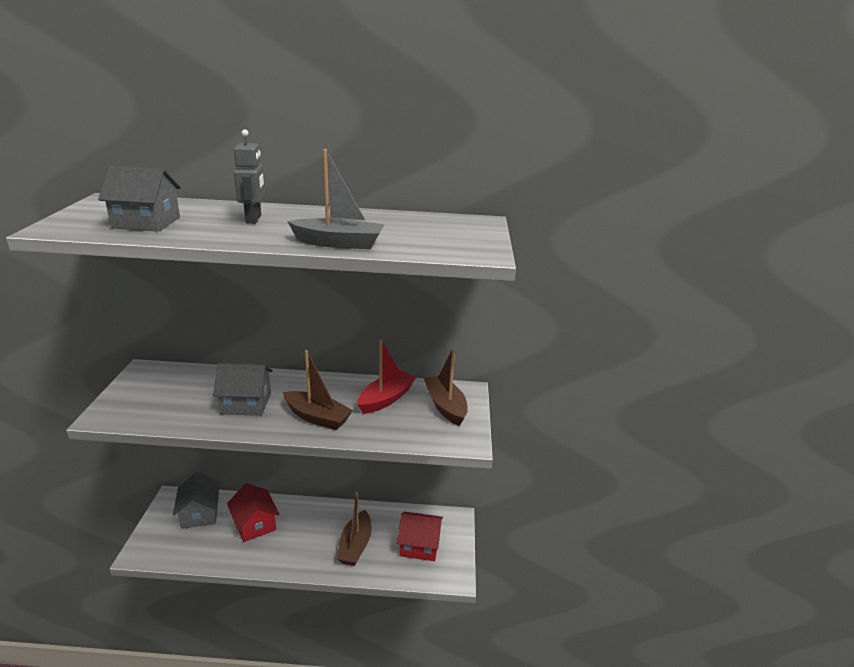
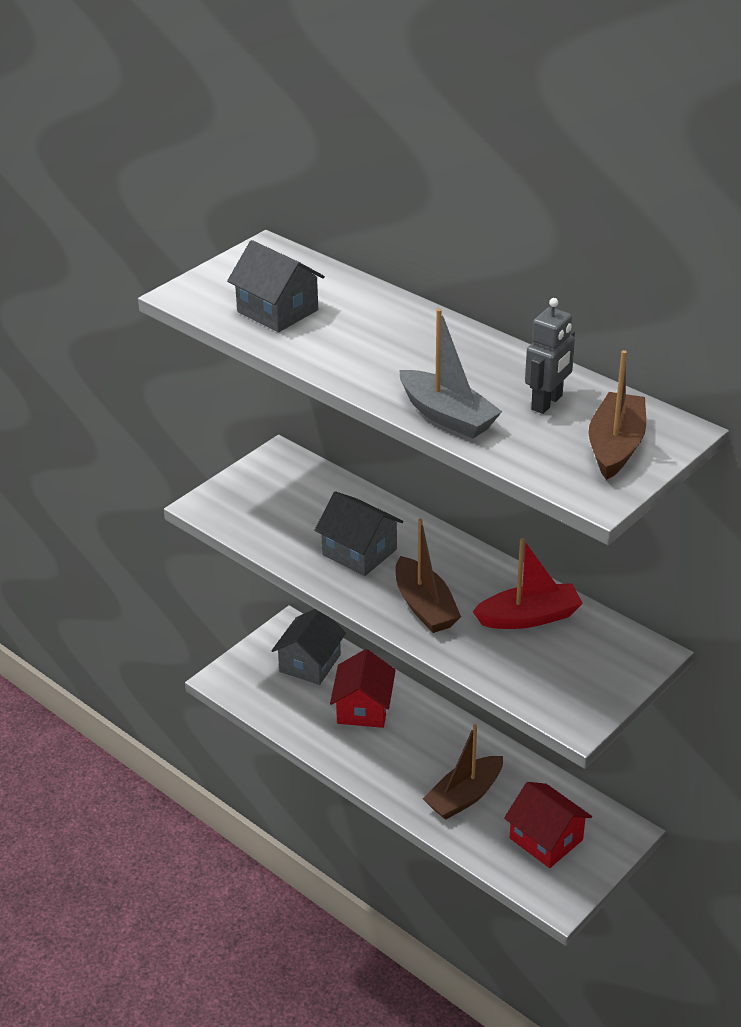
camera: 40 degrees right, 10 degrees up
(254, 219) = (394, 338): grey robot -> grey robot (547, 403)
(445, 406) = (596, 661): brown boat -> brown boat (615, 446)

